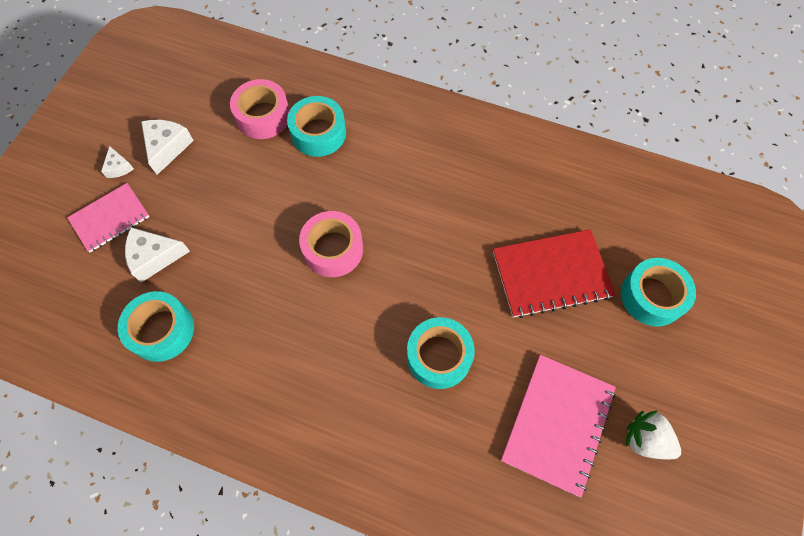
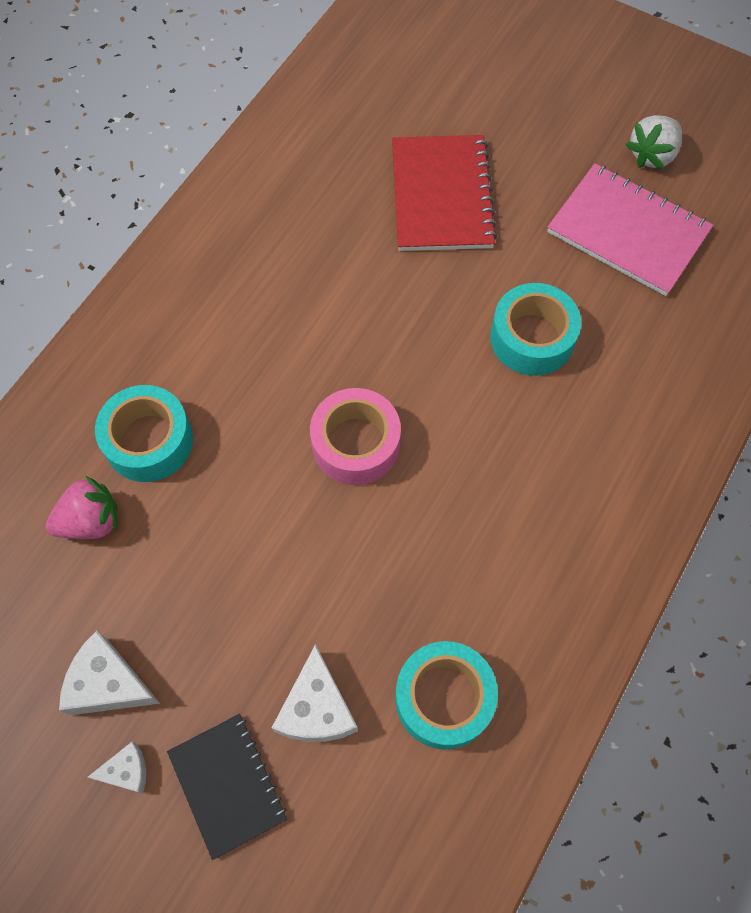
camera: 80 degrees left, 0 degrees up
(110, 218) = (227, 785): pink notebook -> black notebook
(263, 116) = (91, 521): pink tape -> pink strawberry
(652, 296) = (487, 104): turquoise tape -> none

